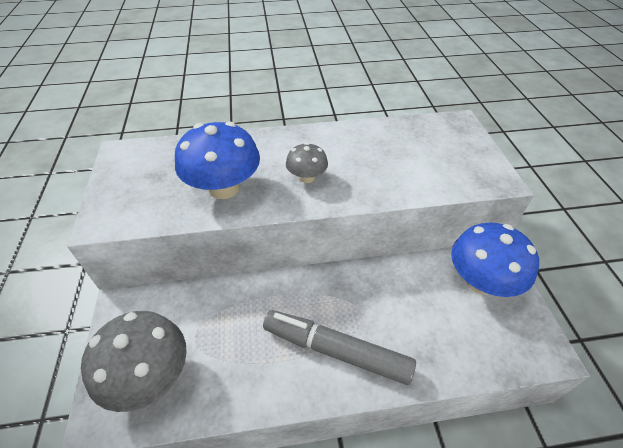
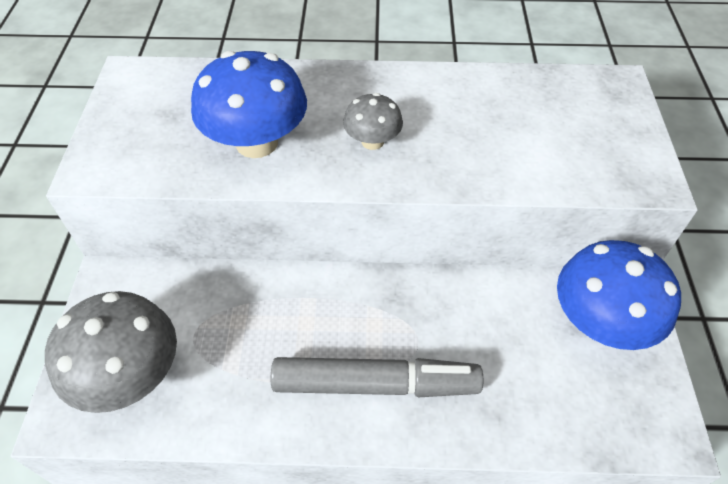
camera: 10 degrees right, 5 degrees up
(337, 351) = (374, 384): grey marker -> grey marker turned 150 degrees clockwise

